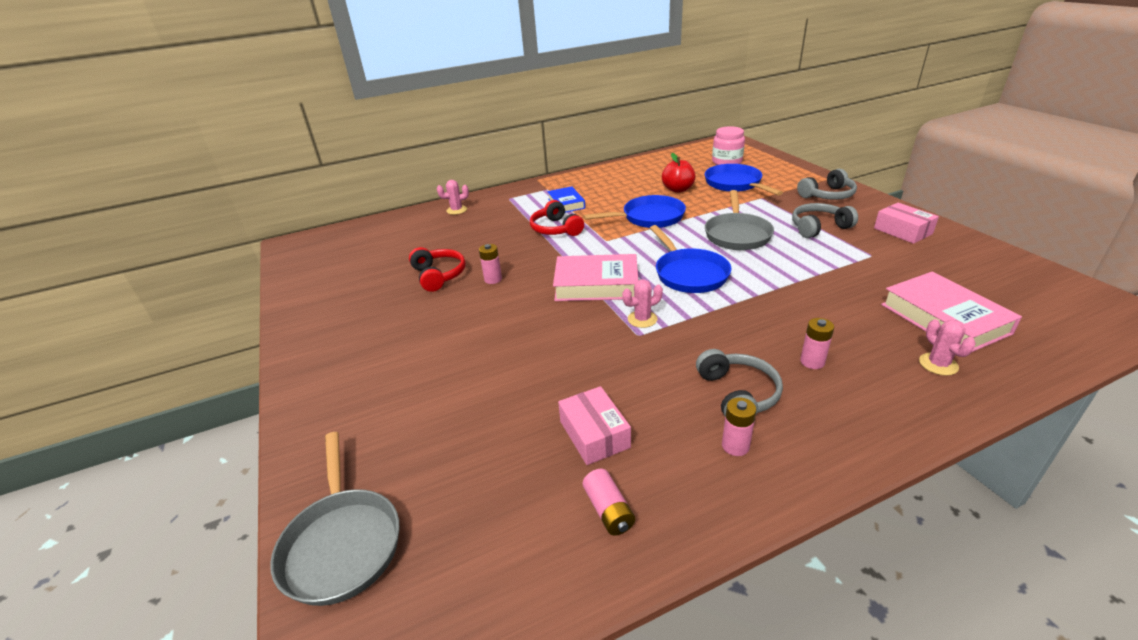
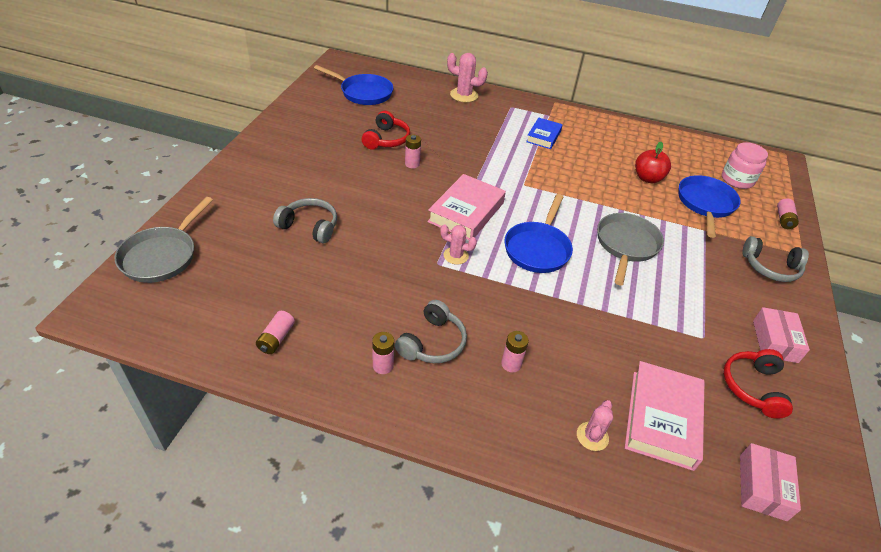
camera: 35 degrees right, 10 degrees up
(456, 210) = (464, 95): pink cactus -> pink cactus, size x1.54
(555, 229) = (504, 153): red headphones -> red headphones (752, 387)
(594, 434) = (326, 298): pink box -> pink box (762, 487)
(596, 284) = (466, 212): pink book -> pink book turned 75 degrees clockwise
(649, 218) = (584, 187): blue pan -> blue pan (363, 93)
(737, 234) = (626, 245): grey pan -> grey pan turned 150 degrees clockwise
(787, 167) = (784, 219): none -> pink battery
(818, 227) = (704, 286): grey headphones -> grey headphones (310, 226)

